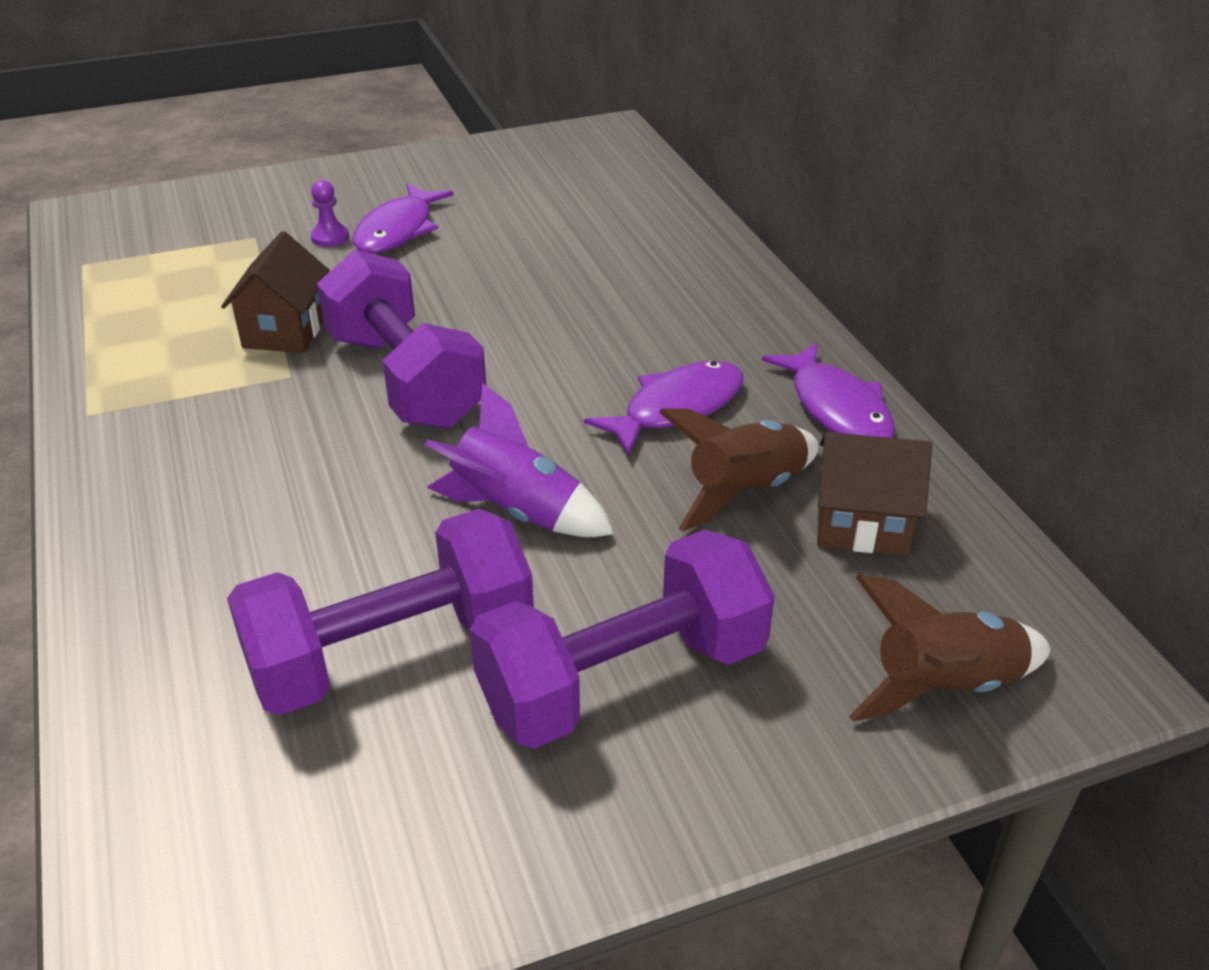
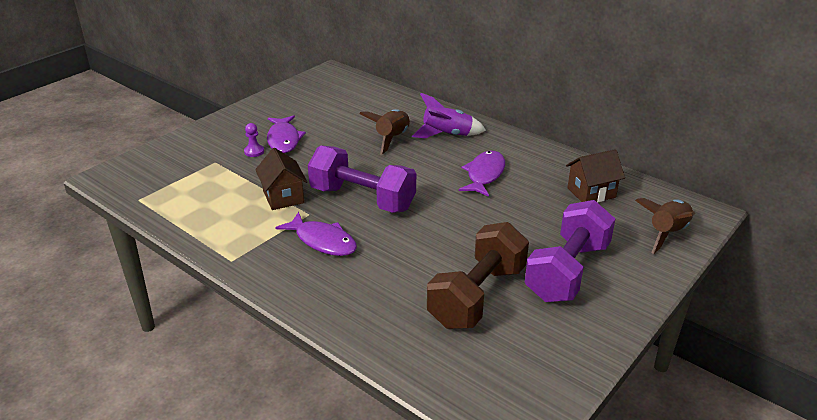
camera: 30 degrees left, 5 degrees down
(392, 652) = (477, 296): purple dumbbell -> brown dumbbell
(517, 511) = (466, 231): purple rocket -> purple rocket (447, 135)
(744, 491) = (540, 195): brown rocket -> brown rocket (392, 138)
(837, 408) = (542, 156): purple fish -> purple fish (323, 241)

